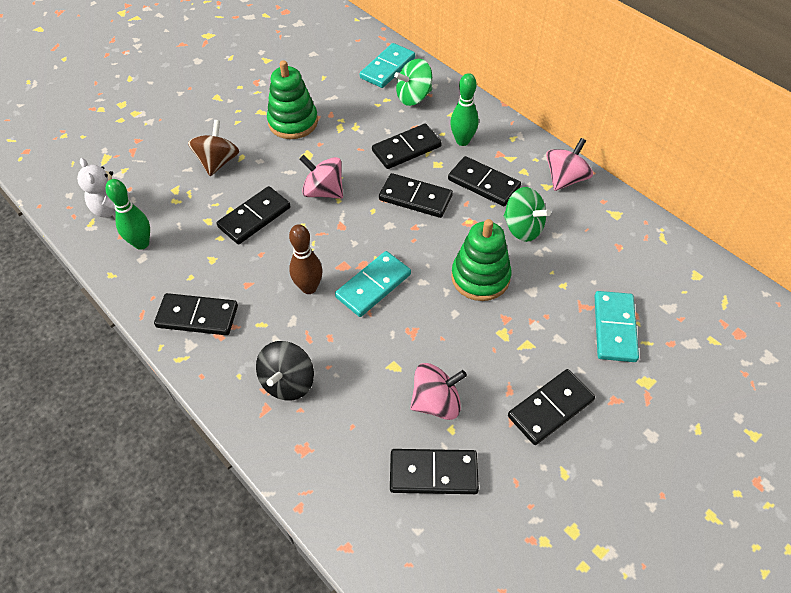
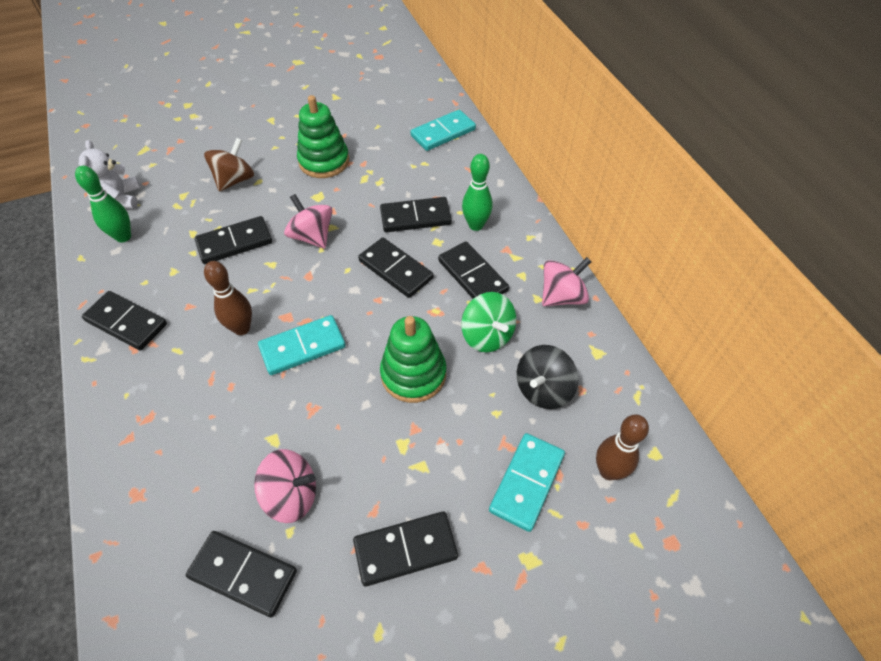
camera: 20 degrees right, 0 degrees up
(288, 382) = (165, 418): black spinning top -> black spinning top (543, 389)
(413, 97) = (452, 168): green spinning top -> none
(670, 299) = (608, 471): none -> brown bowling pin

